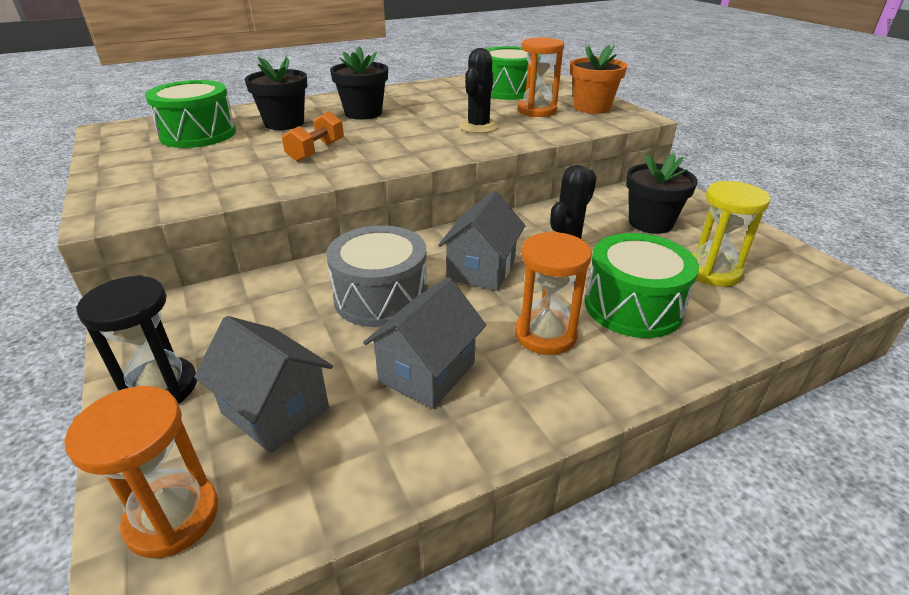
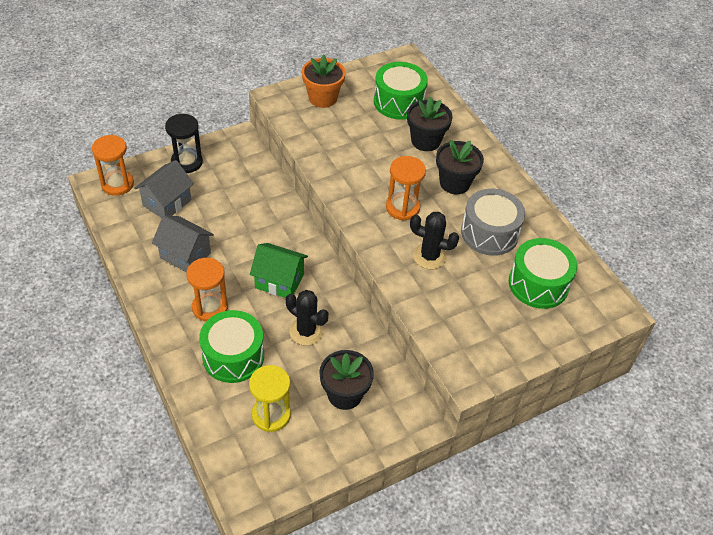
camera: 85 degrees right, 15 degrees up
(316, 151) = (369, 165): orange dumbbell -> none
(381, 297) = (251, 233): grey drum -> grey drum (489, 233)
(481, 269) = (279, 281): grey house -> green house
(537, 111) = (477, 301): orange hourglass -> orange hourglass (402, 207)
(592, 108) = (492, 346): orange flower pot -> orange flower pot (323, 98)

